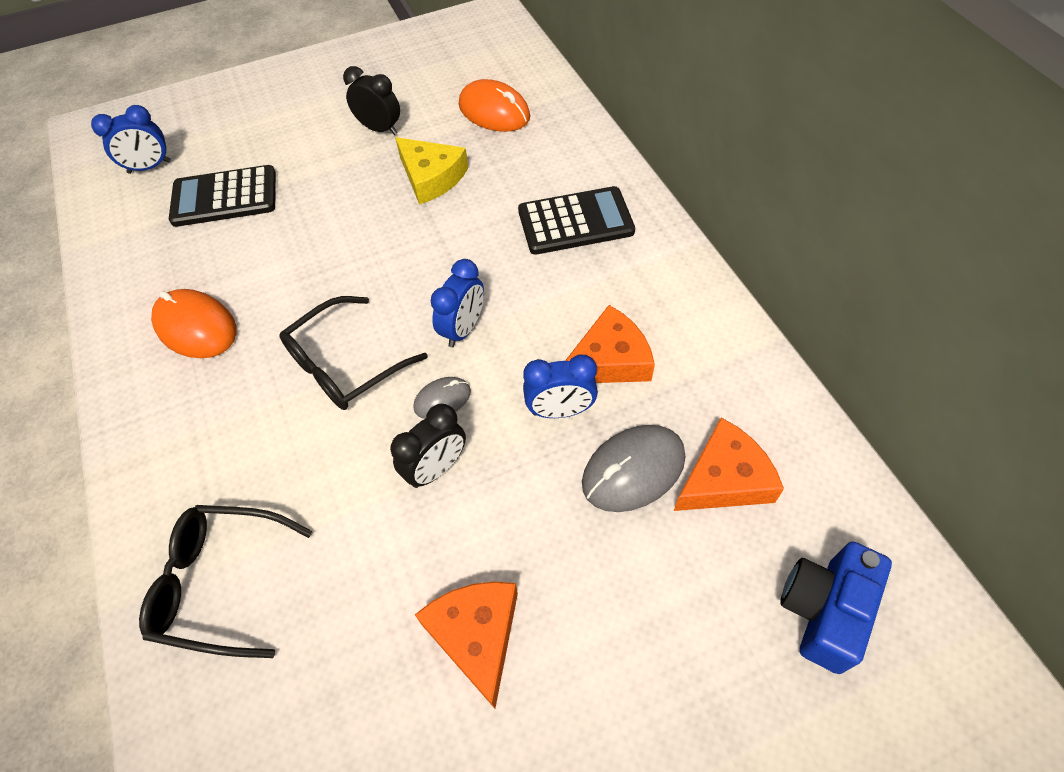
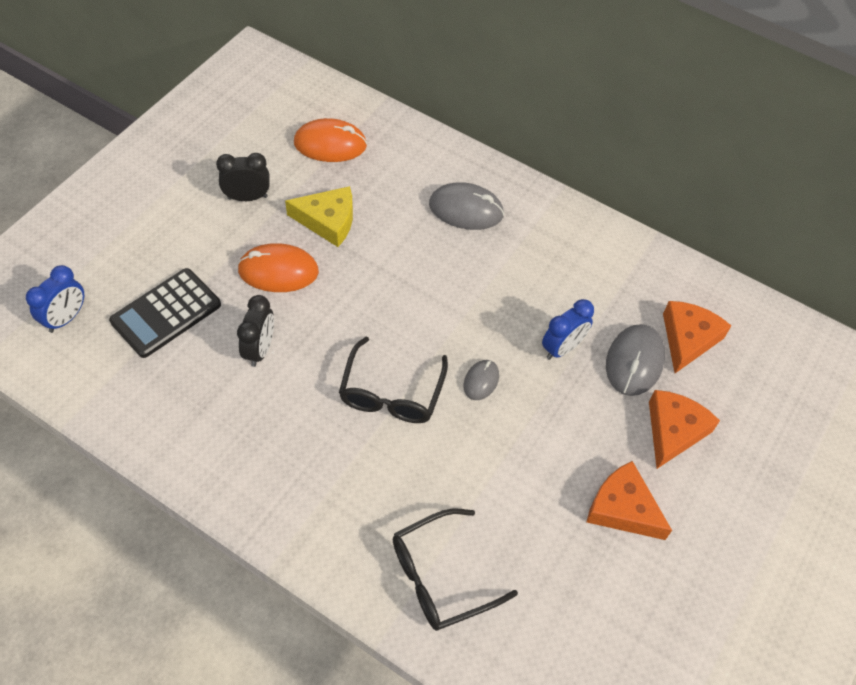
camera: 40 degrees left, 0 degrees up
(196, 327) = (248, 425): orange mouse -> orange mouse (278, 271)
(436, 468) = (516, 427): black clock -> black clock (260, 349)
(463, 329) = (453, 325): blue clock -> none
(575, 222) = (466, 210): black calculator -> grey mouse
(609, 360) = (566, 298): orange cheese -> orange cheese (673, 431)
(824, 610) = (788, 384): blue camera -> none

